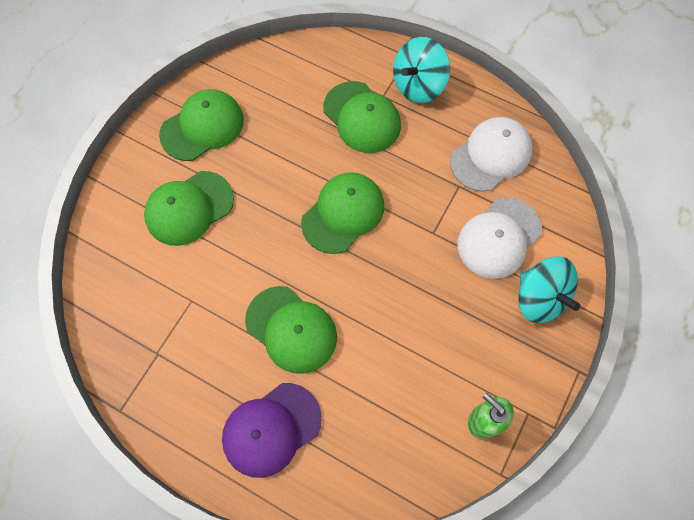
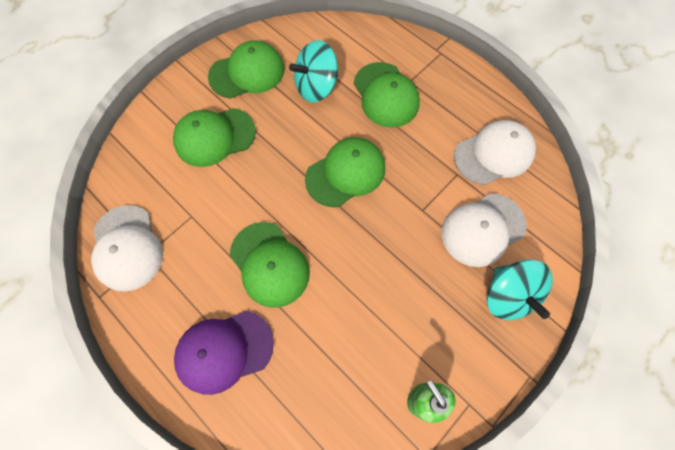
camera: 15 degrees right, 0 degrees up
(133, 352) = (127, 248): none -> white cap
(418, 85) = (443, 79): turquoise spinning top -> turquoise spinning top (316, 87)

